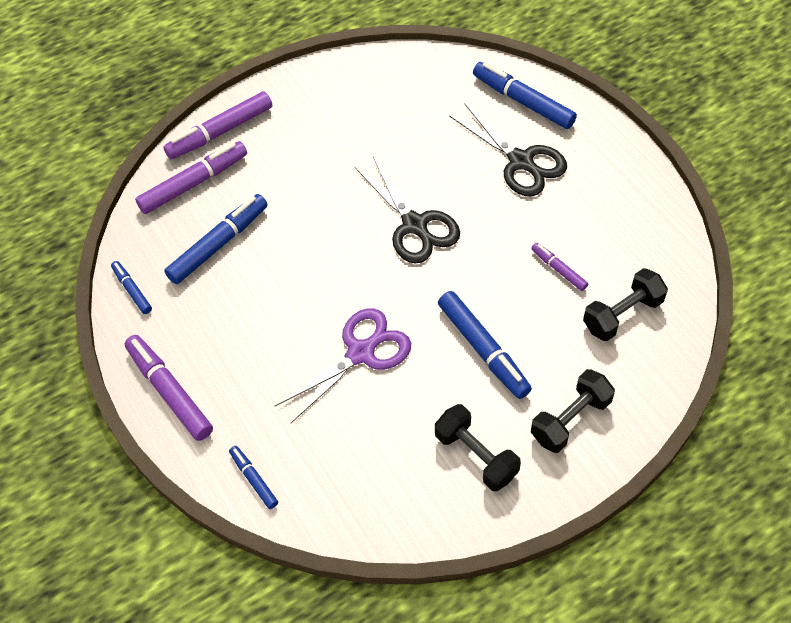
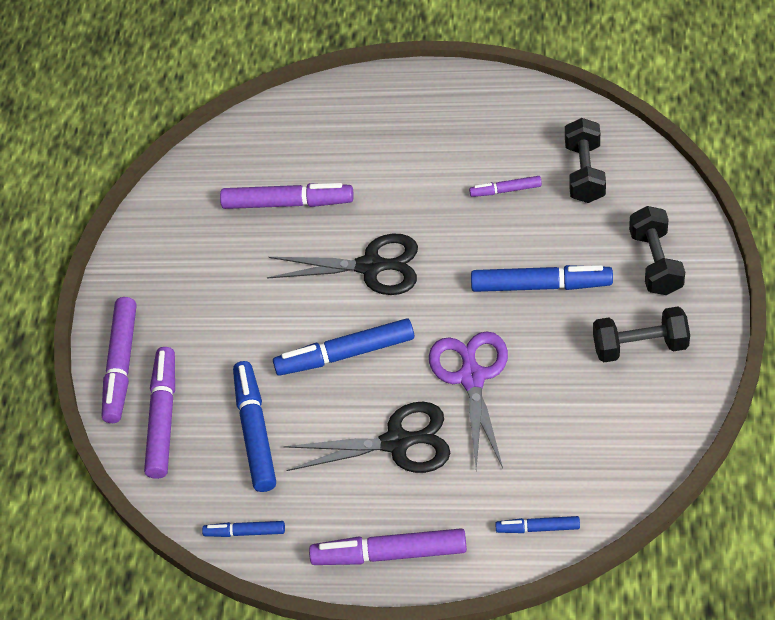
camera: 50 degrees left, 5 degrees down
(433, 138) = (288, 203): none -> purple marker
(521, 162) = (373, 155): black scissors -> black scissors (397, 442)
(523, 101) = (309, 118): blue marker -> blue marker (345, 354)

